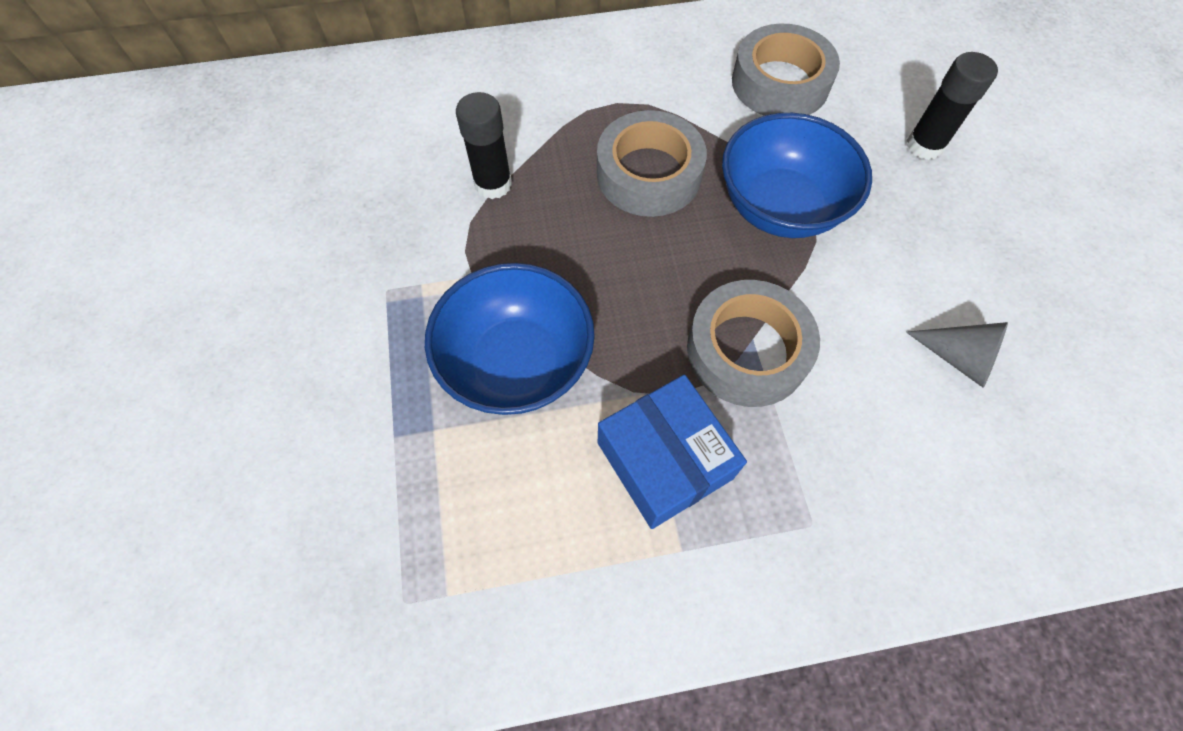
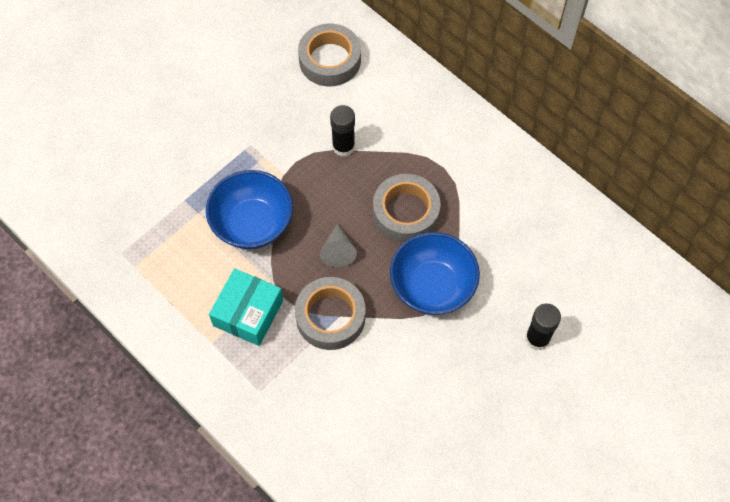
camera: 55 degrees right, 0 degrees up
(664, 460) = (248, 313): blue box -> turquoise box
(780, 83) = (526, 240): grey tape -> grey tape (330, 60)
(959, 359) = (397, 416): grey cone -> grey cone (338, 251)

